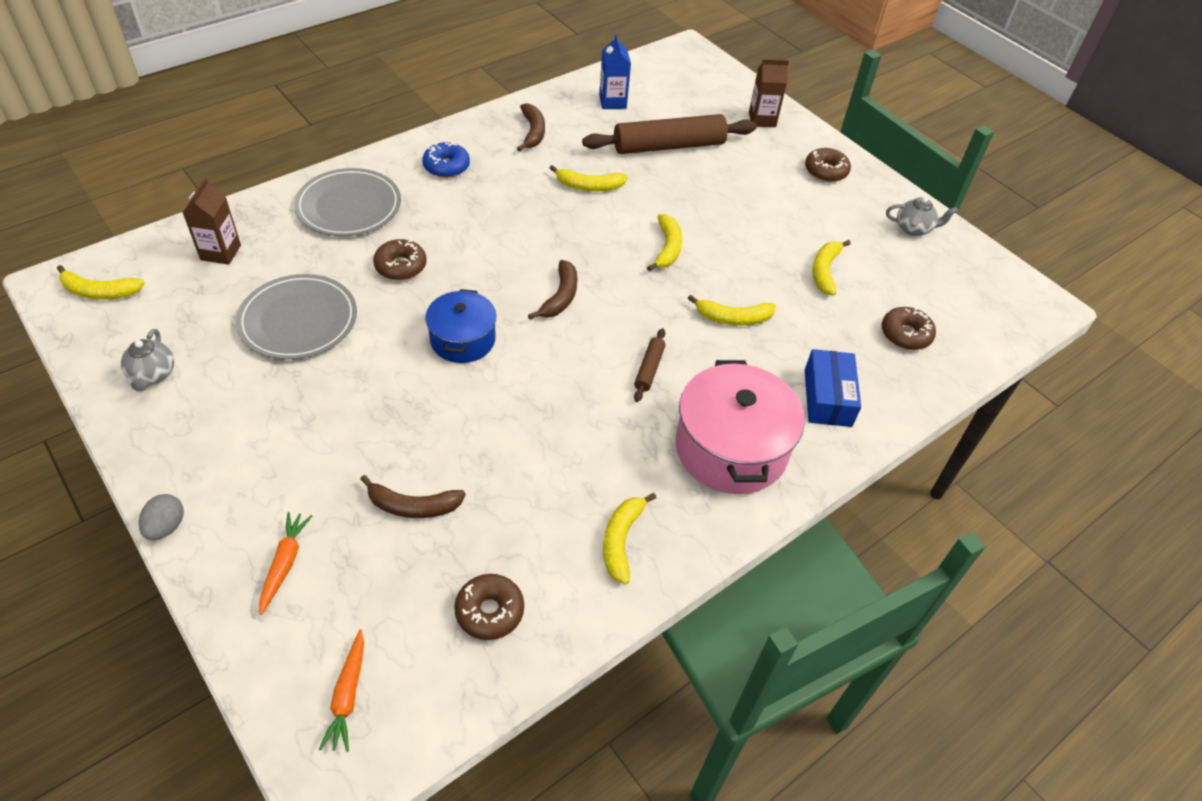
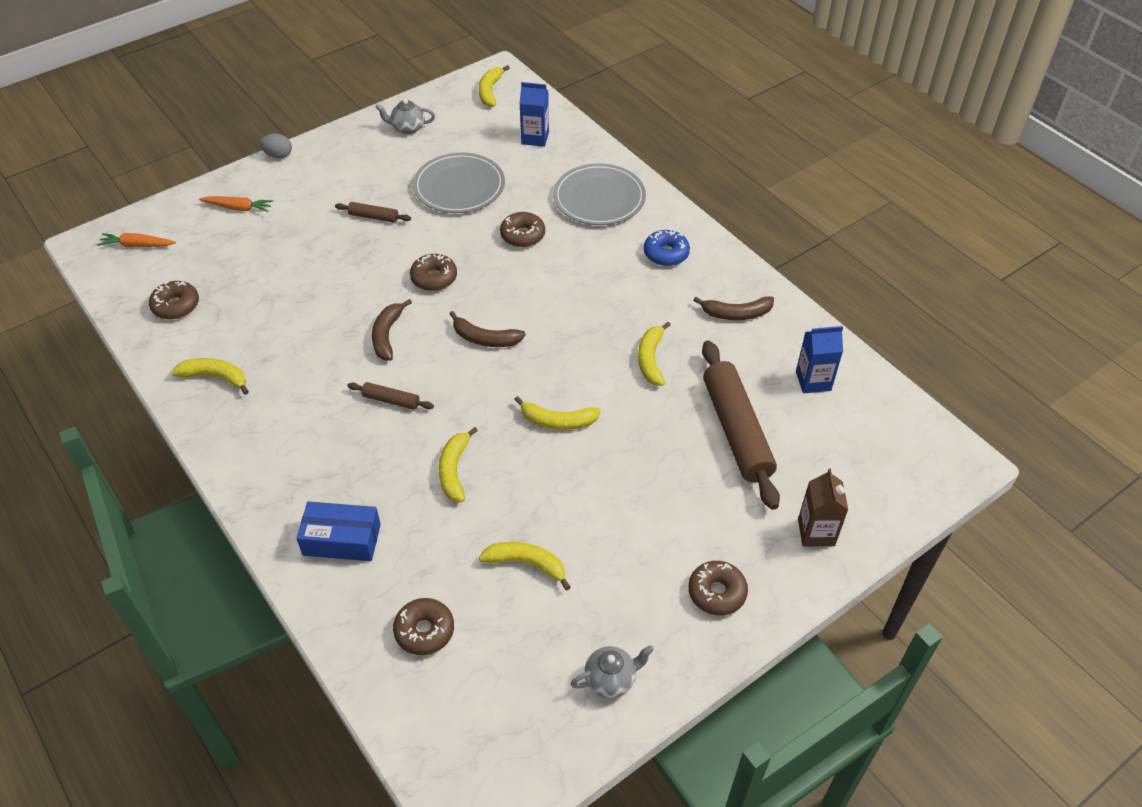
camera: 95 degrees right, 0 degrees up
(220, 252) = (535, 138): brown carton -> blue carton
(340, 401) = (373, 217): none -> brown rolling pin
(413, 506) = (271, 262): brown banana -> brown banana (387, 335)
(463, 339) = (434, 278): blue pot -> brown donut
(731, 448) = (292, 455): pink pot -> none
(913, 229) = (611, 679): grey teapot -> grey teapot turned 120 degrees counterclockwise

